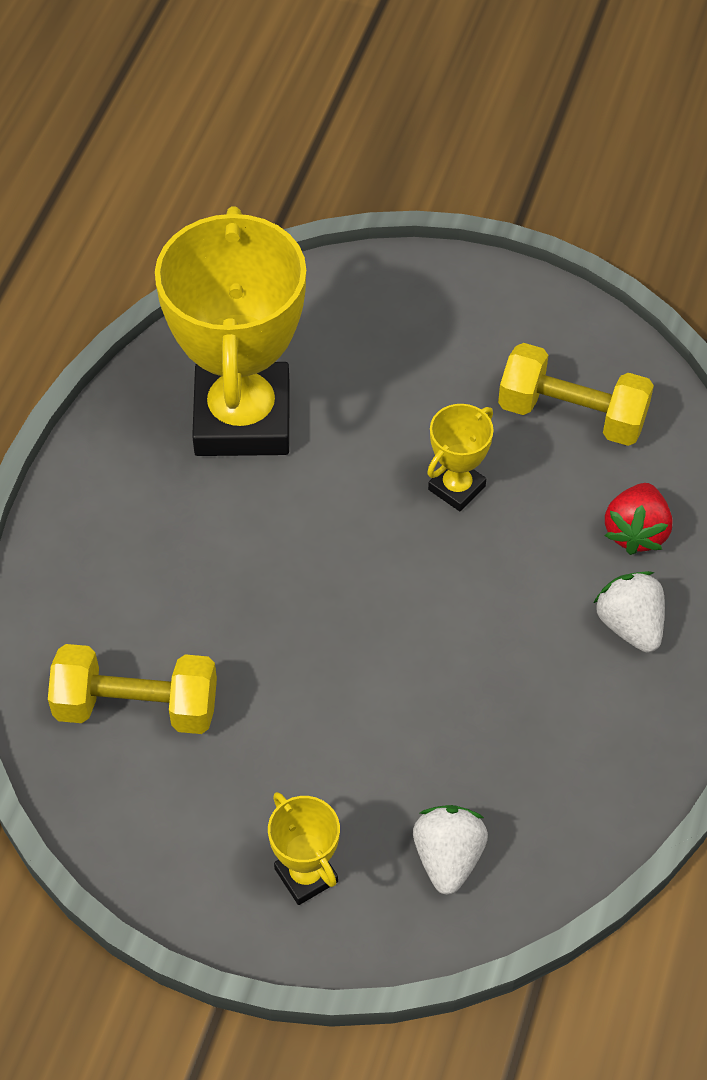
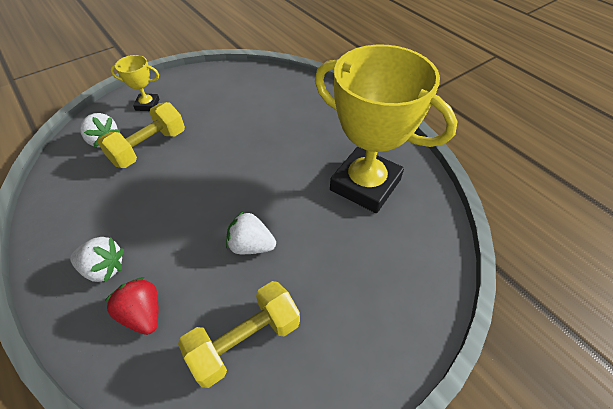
camera: 125 degrees right, 5 degrees down
(136, 707) = (254, 95): yellow dumbbell -> yellow dumbbell (149, 148)
(456, 488) = (251, 245): yellow trophy -> white strawberry

